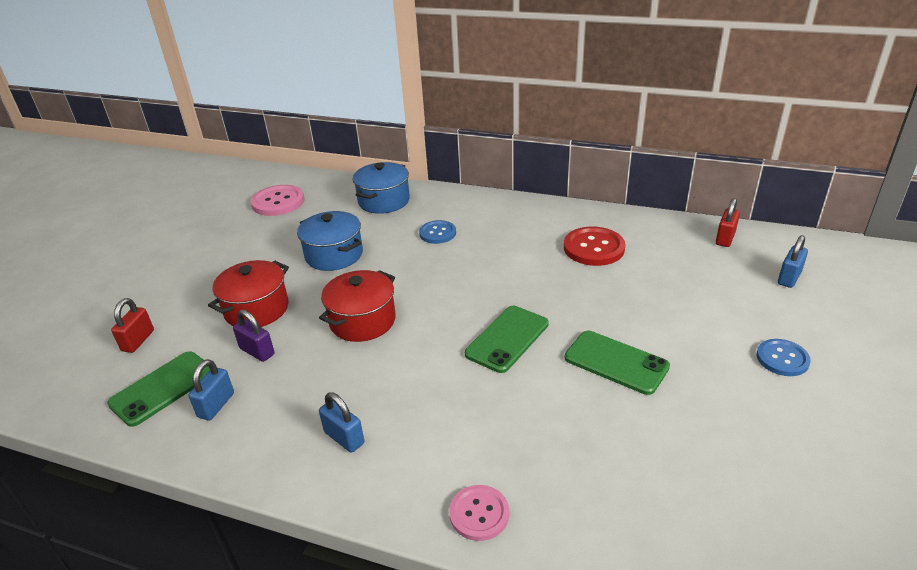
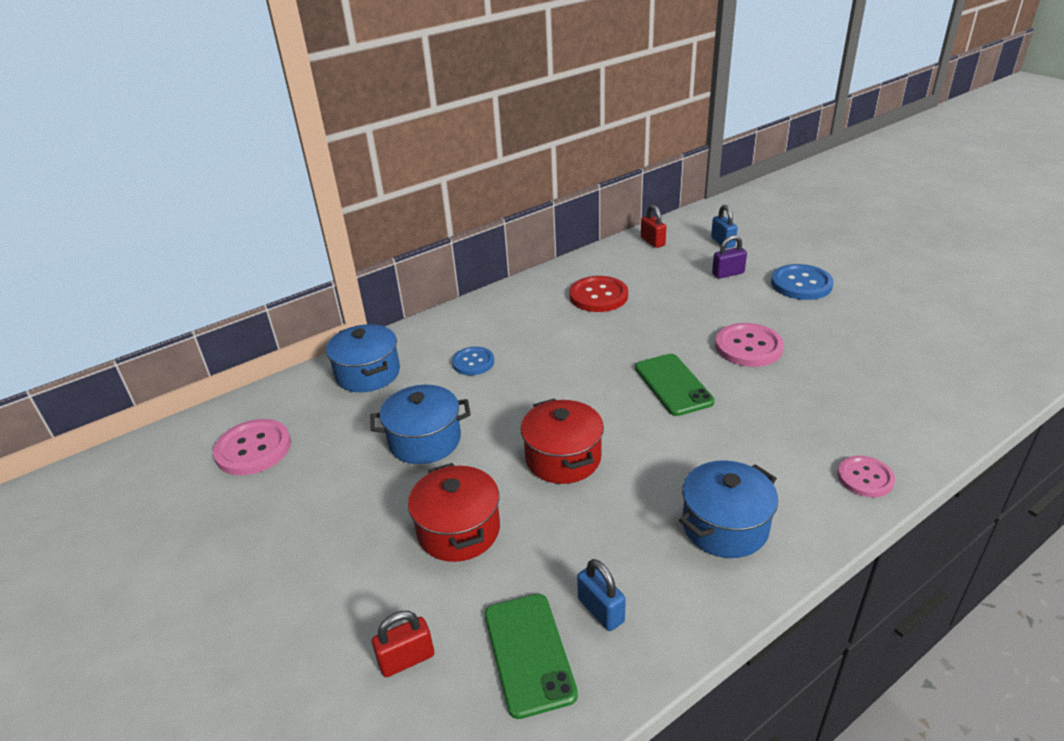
camera: 55 degrees left, 0 degrees up
(138, 341) = (406, 659): red padlock -> red padlock turned 75 degrees counterclockwise
(257, 351) = (537, 551): purple padlock -> purple padlock (728, 273)
(344, 438) = (725, 526): blue padlock -> blue pot
(616, 362) = (748, 347): green phone -> pink button
(782, 359) = (801, 284): blue button -> blue button, size x1.55

